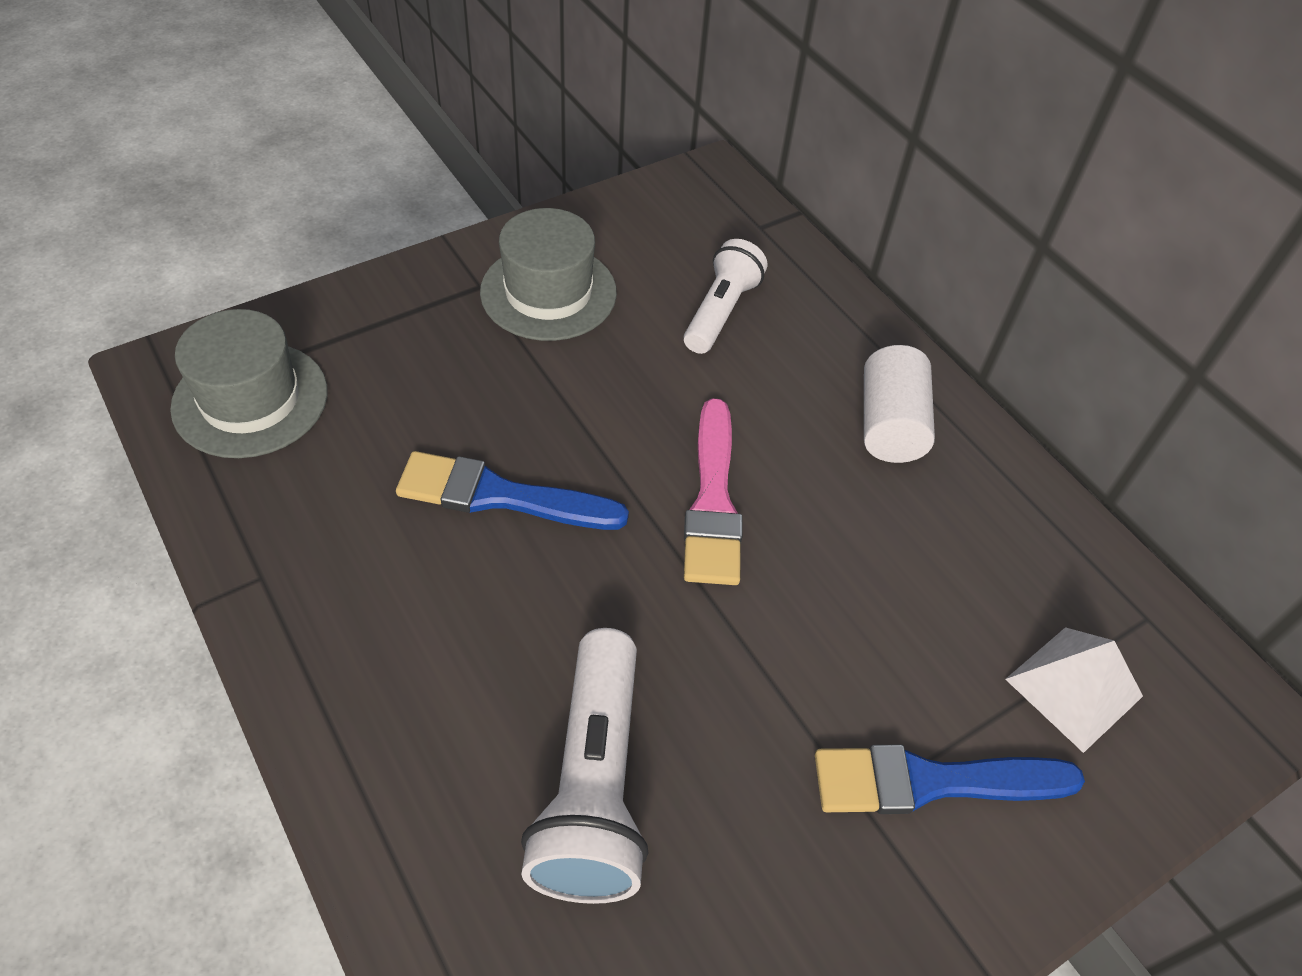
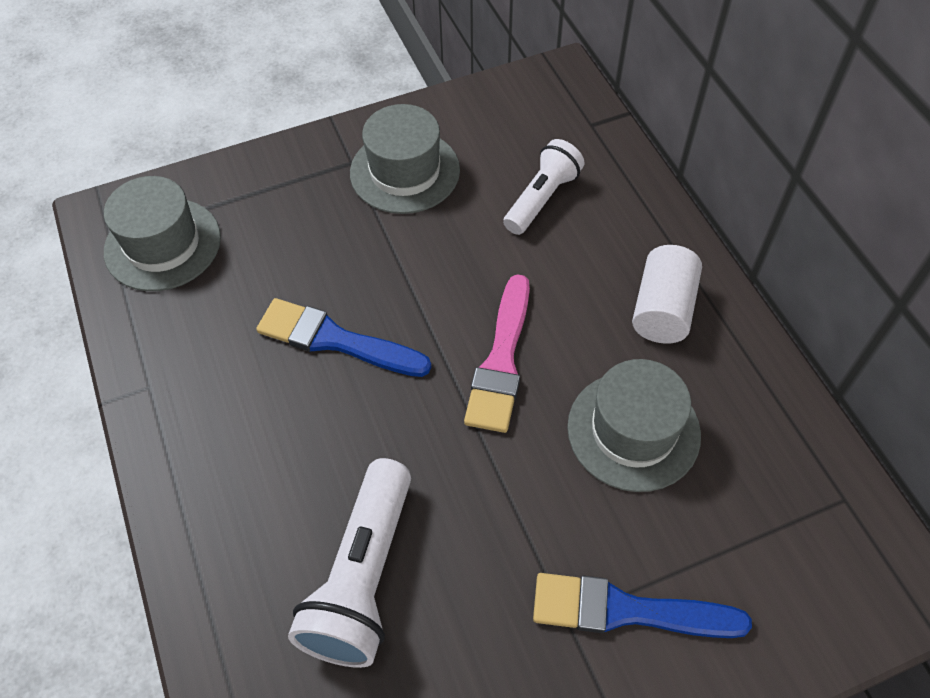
camera: 15 degrees right, 5 degrees up
(889, 566) = (633, 430): none -> grey hat
(1074, 687) = (765, 549): white pyramid -> none

